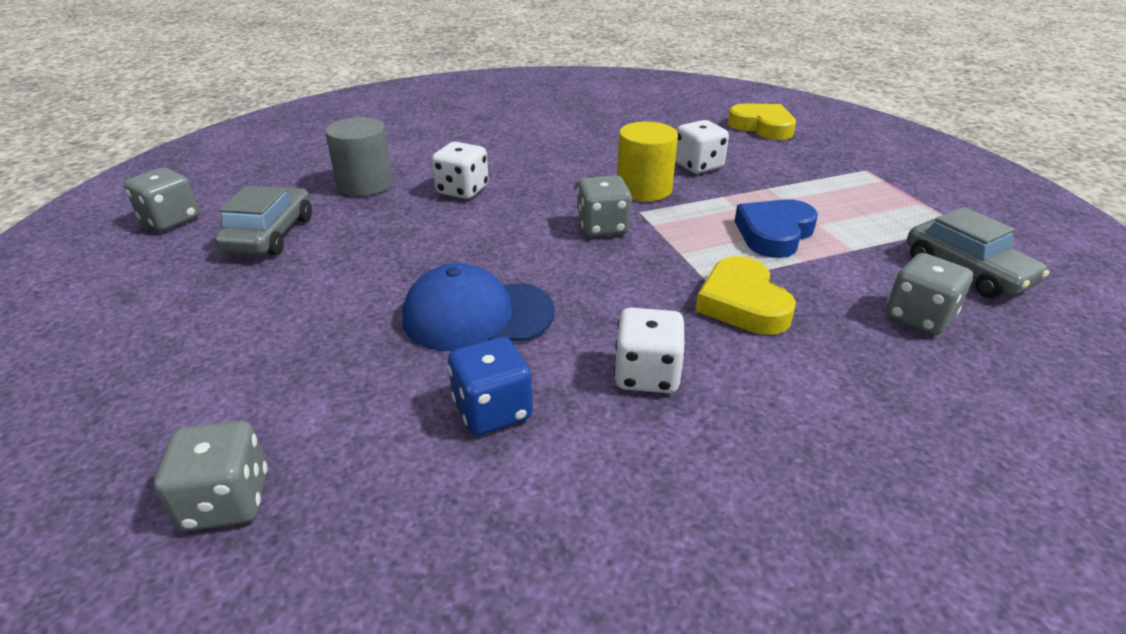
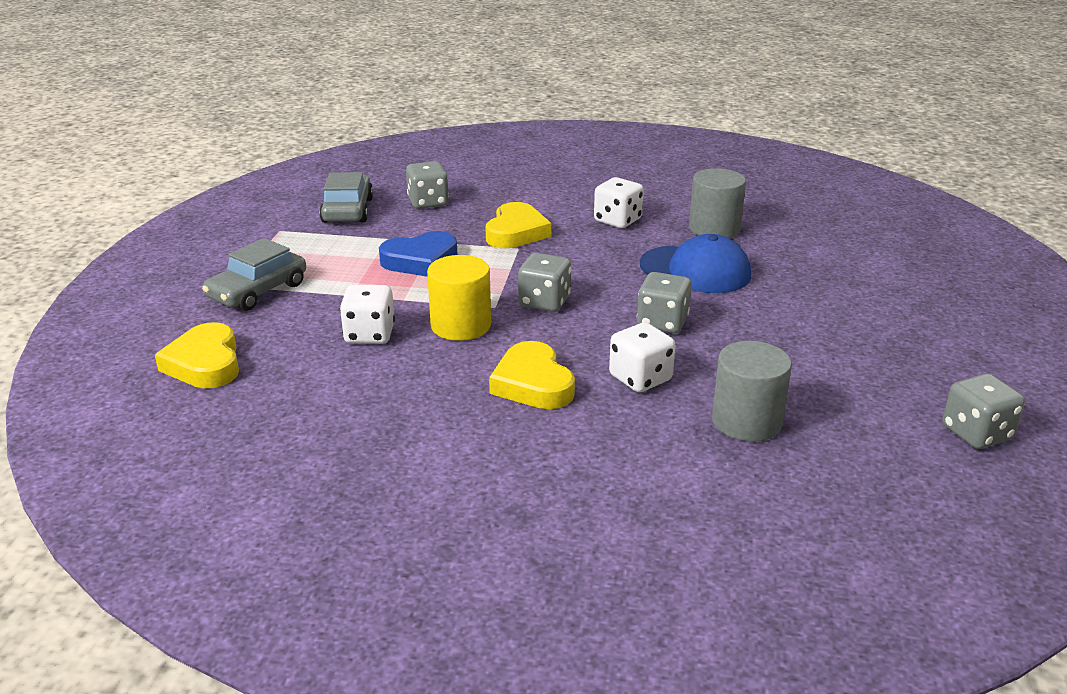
camera: 150 degrees left, 5 degrees down
(226, 501) = (860, 232): grey dice -> grey dice (662, 322)
(270, 234) = (858, 381): grey car -> grey car (258, 291)
(492, 410) = (714, 229): blue dice -> grey cylinder
(539, 168) = (533, 383): none -> yellow heart

